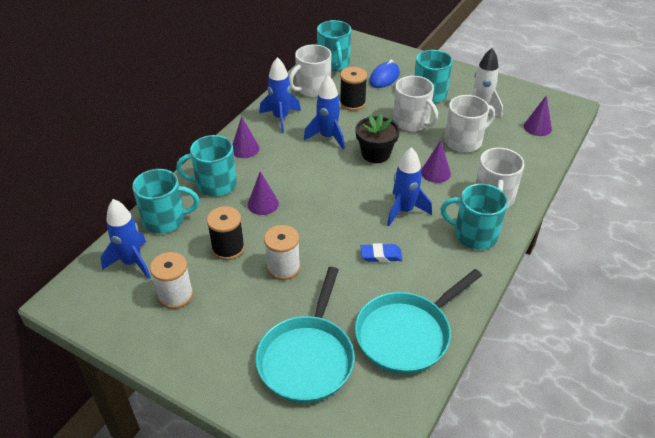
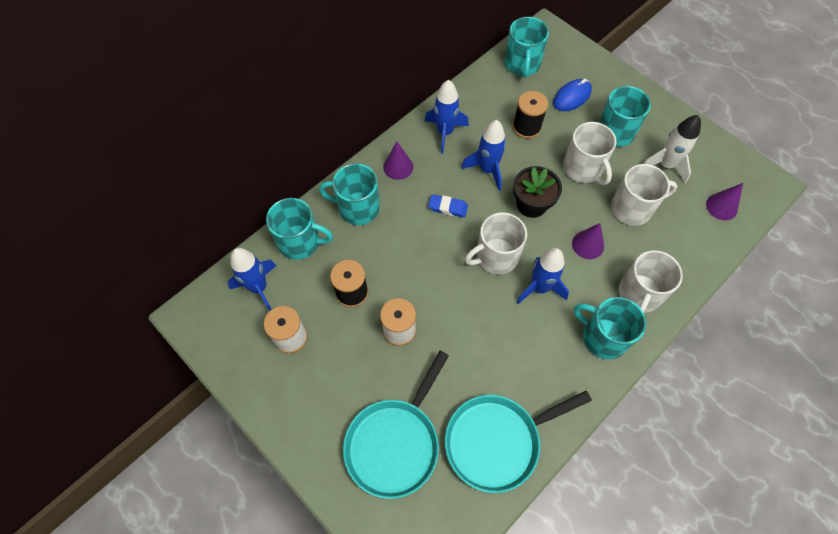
camera: 15 degrees right, 20 degrees up
(263, 204) = (399, 244): purple cone -> none
(312, 89) = (489, 97): white mug -> white mug (496, 256)
(381, 255) = (499, 339): blue eraser -> blue eraser (448, 207)

